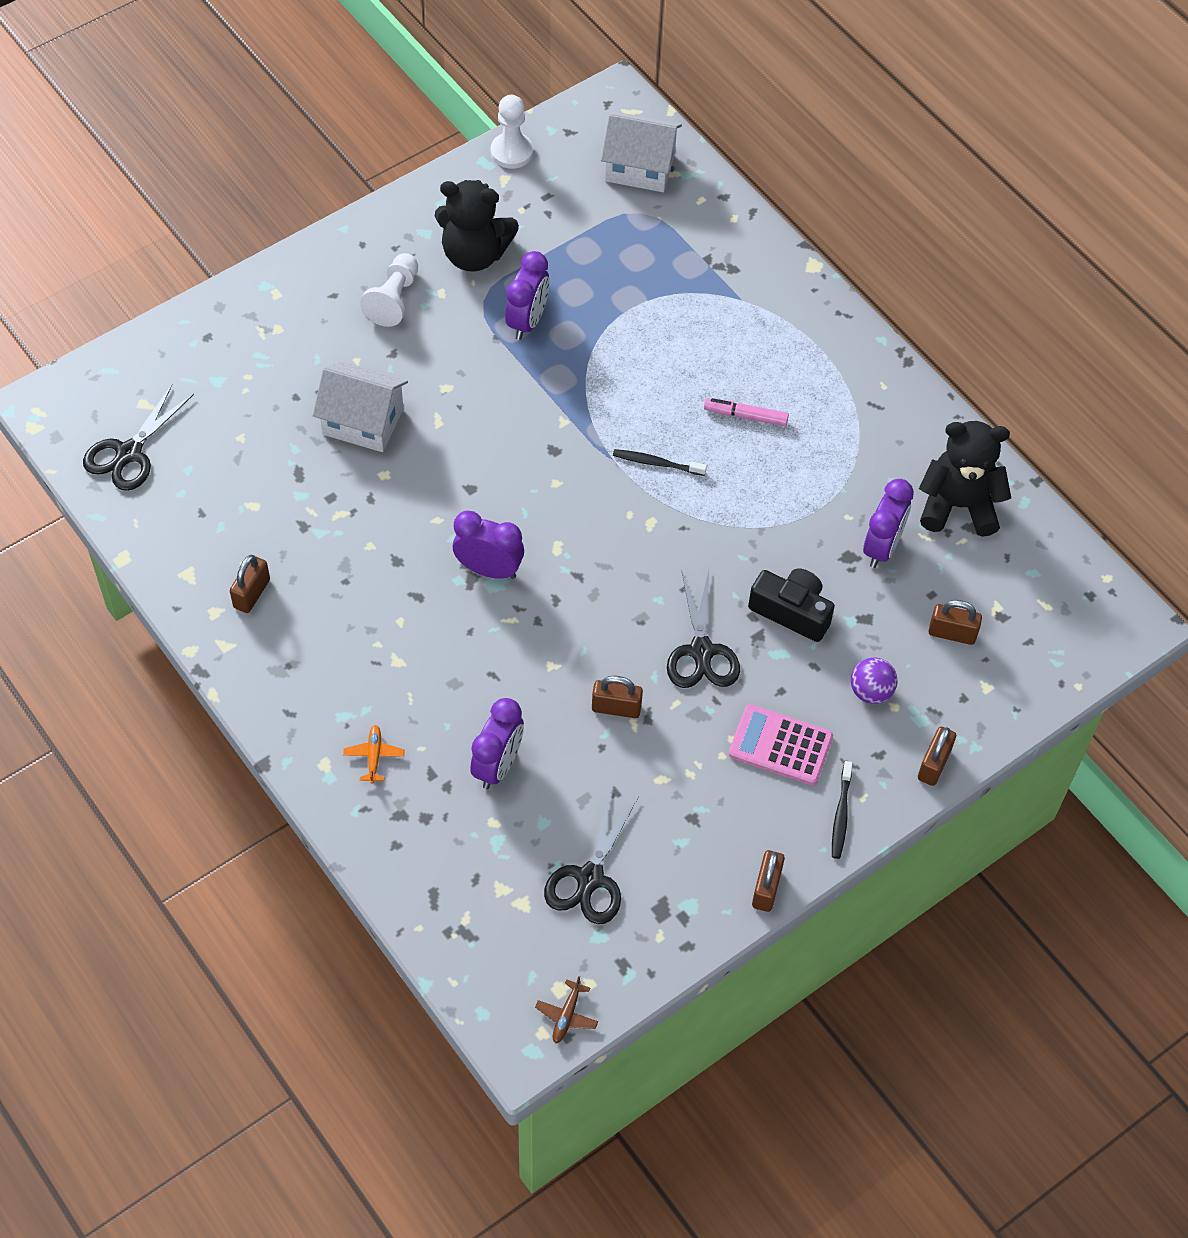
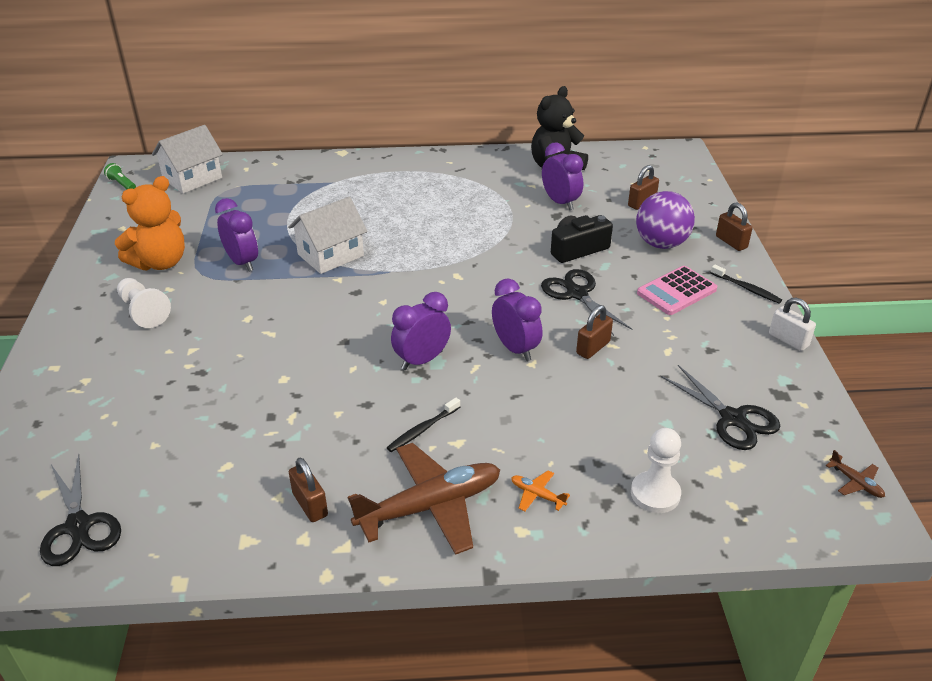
camera: 55 degrees left, 20 degrees down
(307, 682) = (430, 506): none -> brown plane
(363, 421) = (225, 370): white house -> white house (330, 255)
(474, 254) = (160, 262): black teddy bear -> orange teddy bear
(498, 765) = (599, 426): purple clock -> purple clock (515, 348)
(511, 152) = (107, 217): white pawn -> white pawn (655, 494)
(578, 116) = (122, 184): none -> green flashlight
(656, 463) = (414, 255): black toothbrush -> black toothbrush (422, 429)
(701, 651) = (577, 294): black scissors -> black scissors turned 150 degrees counterclockwise
(745, 416) = (417, 211): pink marker -> none
(766, 888) = (788, 340): brown padlock -> white padlock
(871, 691) = (661, 244): purple ball -> purple ball, size x1.70

